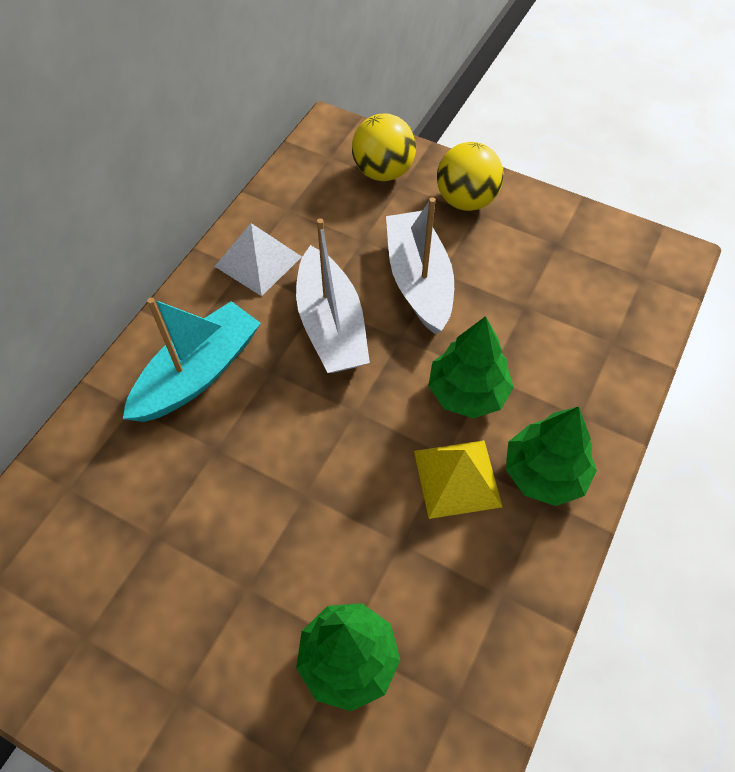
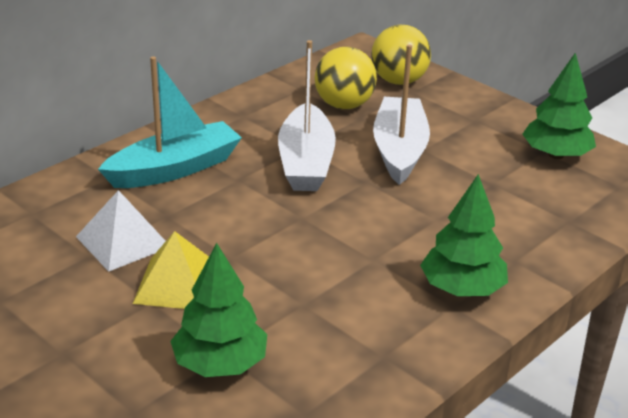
camera: 15 degrees right, 25 degrees down
(258, 261) = (260, 114): white pyramid -> white pyramid (123, 241)
(457, 478) = (376, 275): yellow pyramid -> yellow pyramid (177, 284)
(466, 200) = (468, 110): yellow ball -> yellow ball (344, 105)
(467, 392) = (412, 225): green tree -> green tree (556, 155)

